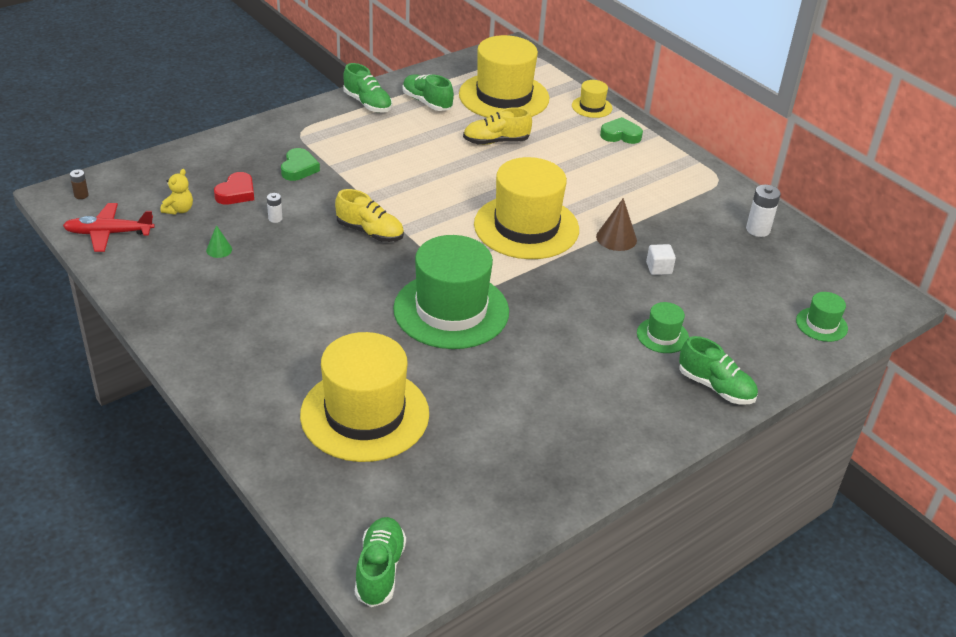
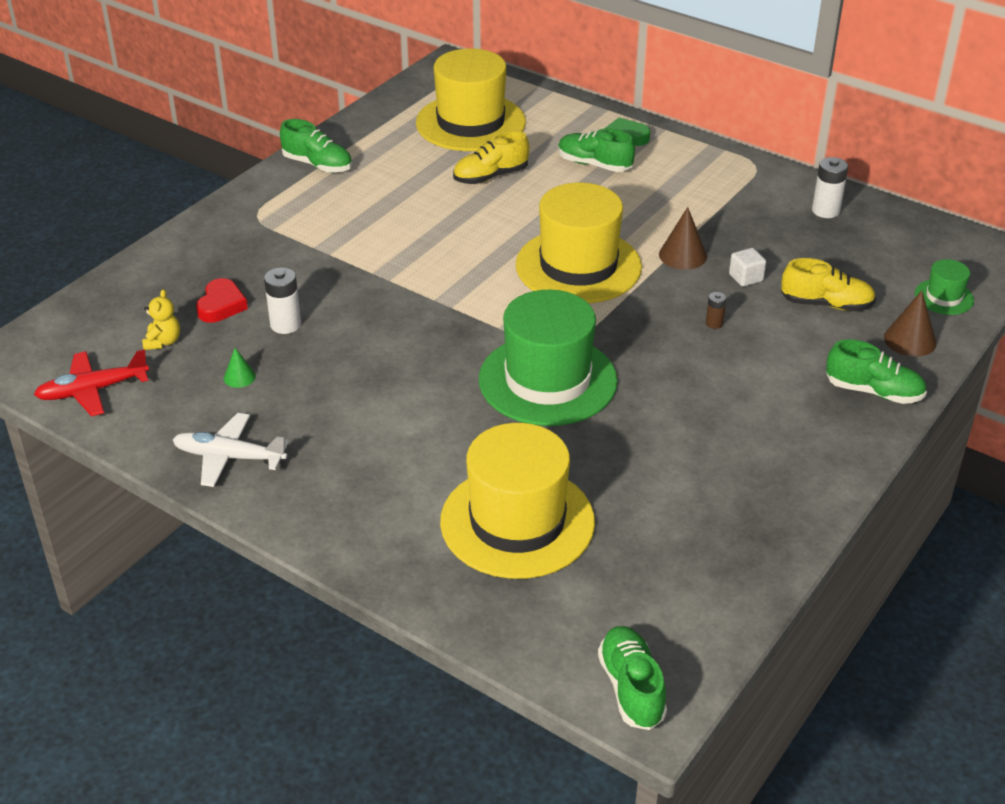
camera: 15 degrees left, 0 degrees up
(81, 195) = (30, 353): brown battery -> brown battery (714, 323)
(178, 308) = (229, 457): none -> white plane
(275, 218) = (285, 324): white battery -> white battery, size x1.78
(299, 168) = (280, 259): green heart -> none
(370, 232) = (405, 314): yellow shoe -> yellow shoe (826, 304)
(427, 102) = (386, 148): green shoe -> green shoe (594, 164)
(592, 107) = (575, 113): yellow hat -> none
(662, 335) = (789, 350): green hat -> none
(771, 352) = (910, 340): none -> brown cone

